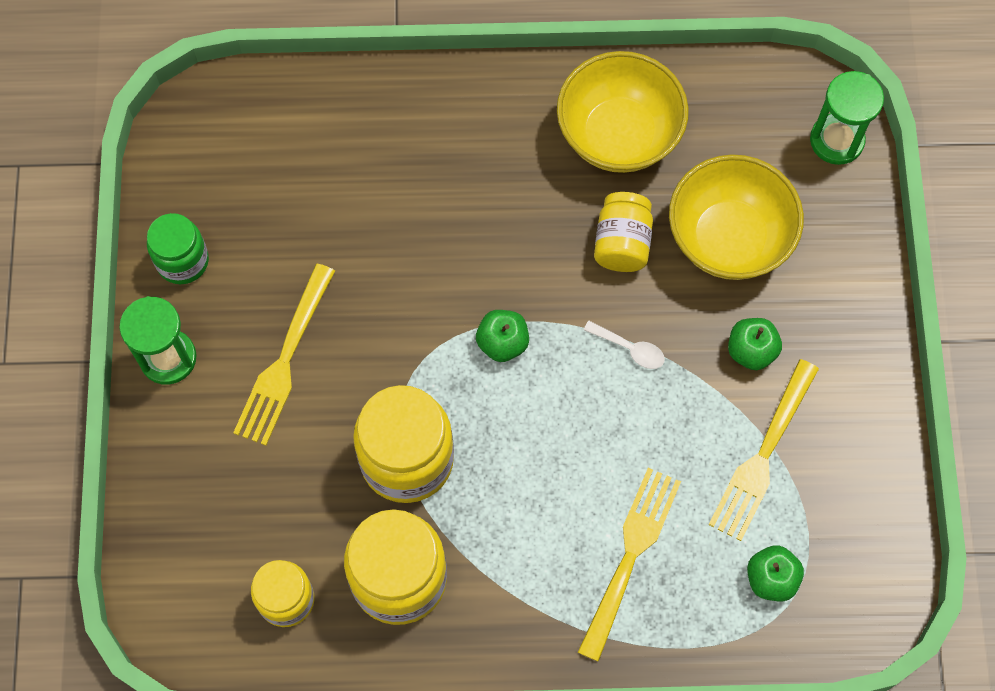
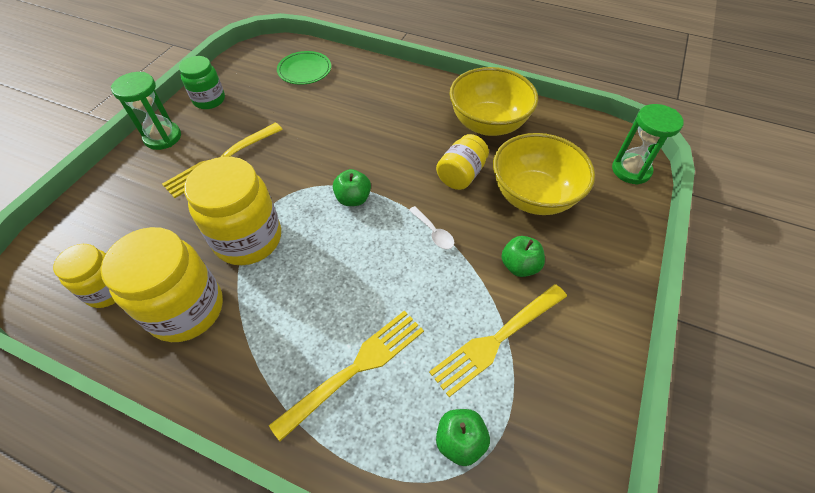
camera: 25 degrees right, 15 degrees down
(288, 139) = (304, 70): none -> green plate

